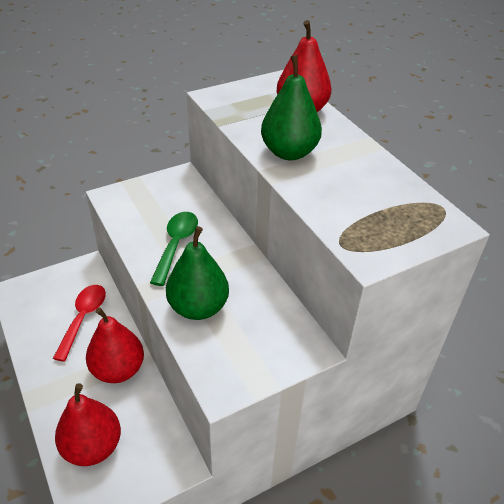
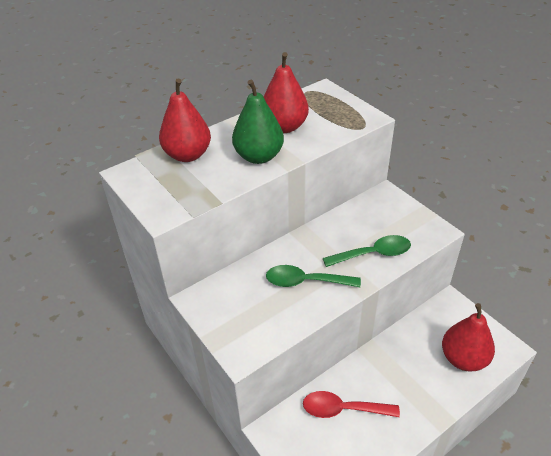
camera: 95 degrees left, 0 degrees up
(118, 370) = (390, 361): red pear -> red pear (284, 127)
(198, 307) = (373, 254): green pear -> green spoon

